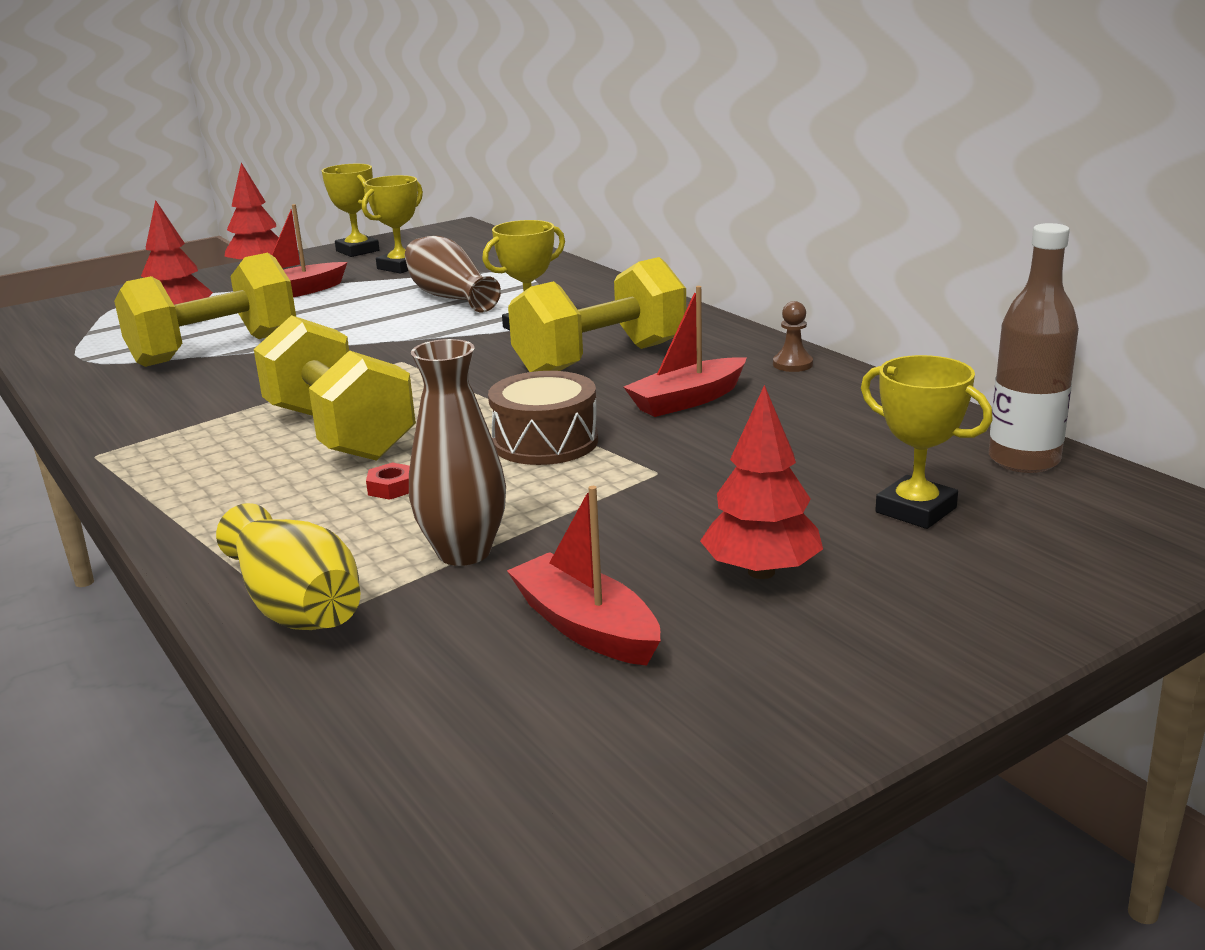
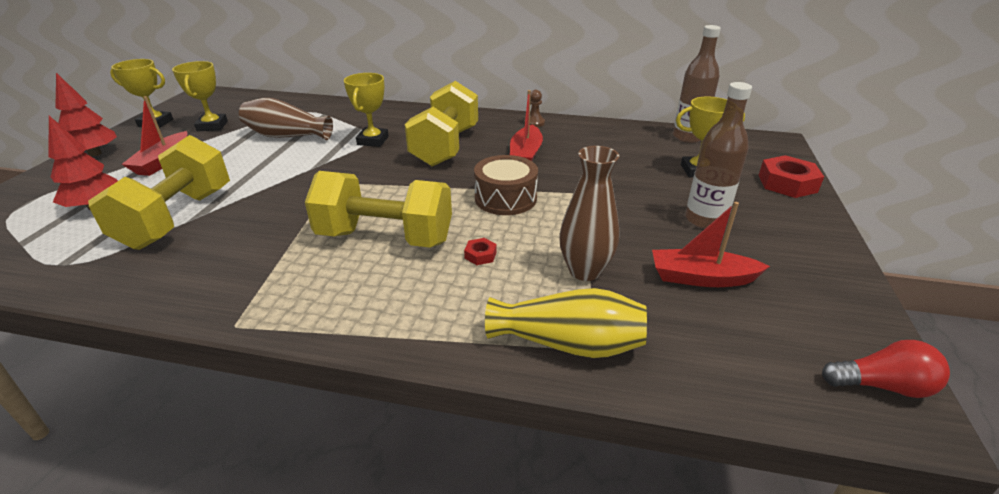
camera: 45 degrees left, 10 degrees up
(532, 851) = (882, 385): none -> red light bulb
(761, 572) = (705, 220): red tree -> brown bottle
(1051, 588) = (787, 183): none -> red nut

